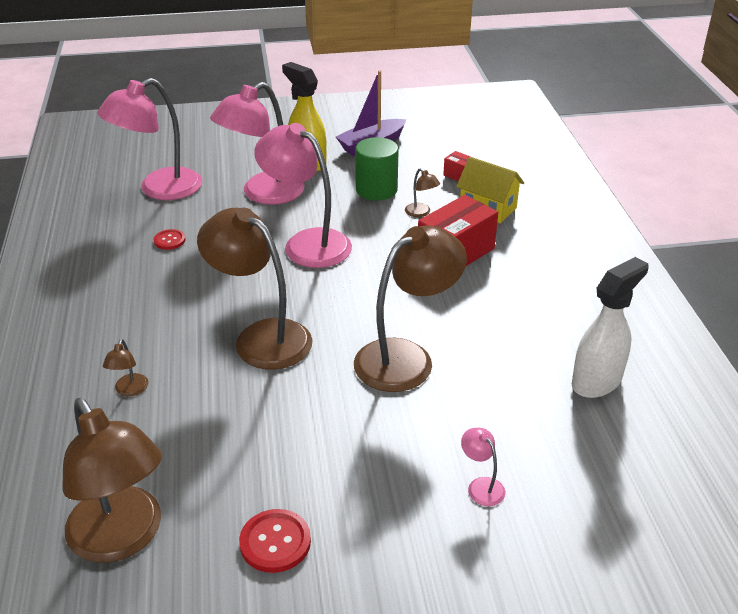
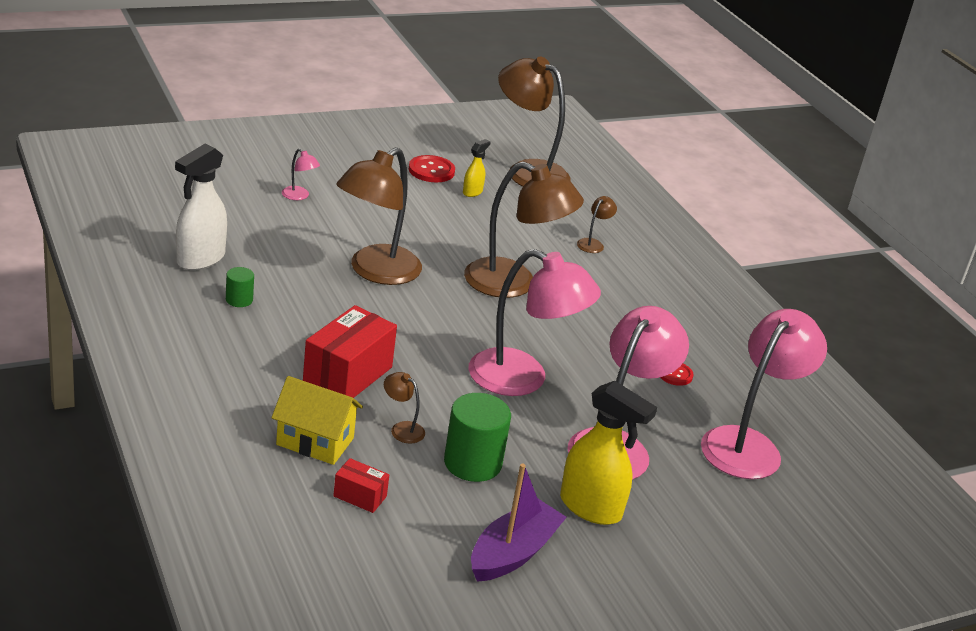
camera: 160 degrees right, 5 degrees down
(130, 390) = (593, 243): brown lamp -> brown lamp turned 45 degrees clockwise
(234, 490) = (472, 192): none -> yellow spray bottle
(551, 329) = (239, 300): none -> green cylinder

